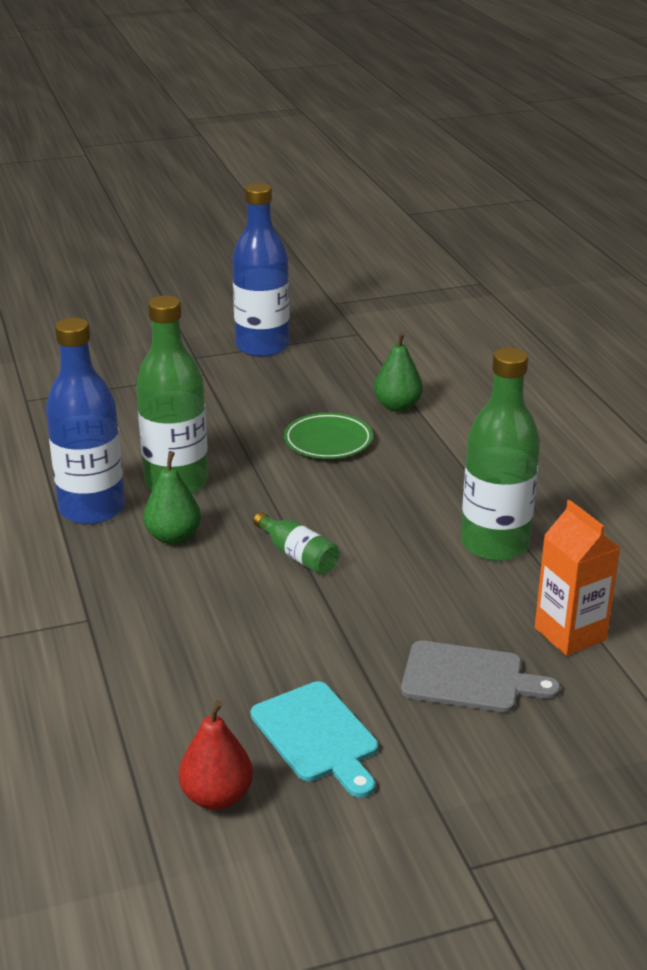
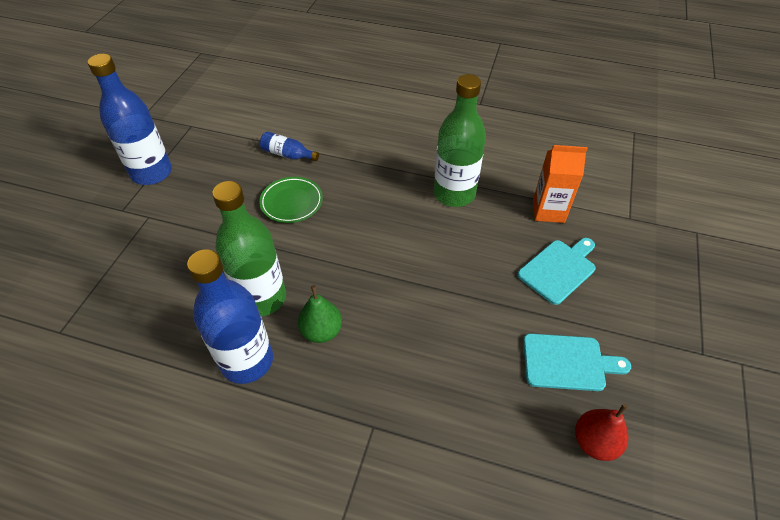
camera: 55 degrees left, 20 degrees up
(298, 555) = (395, 280): green bottle -> none
(397, 406) = (287, 154): green pear -> blue bottle
(469, 678) = (559, 269): grey cutting board -> turquoise cutting board

